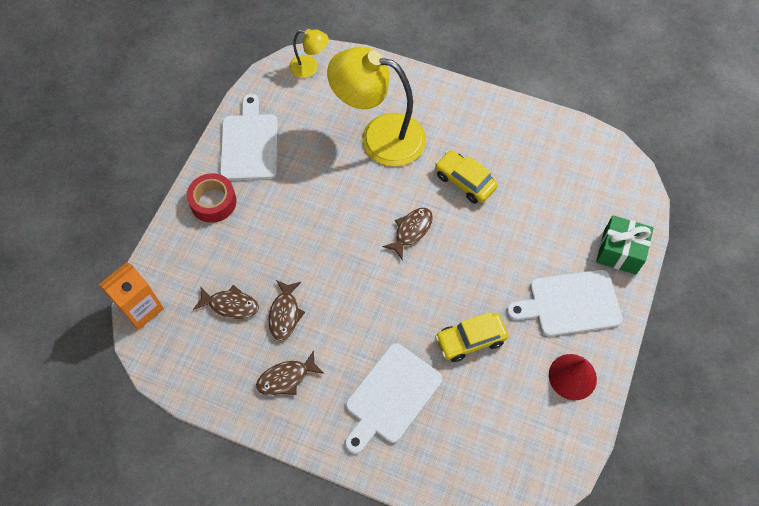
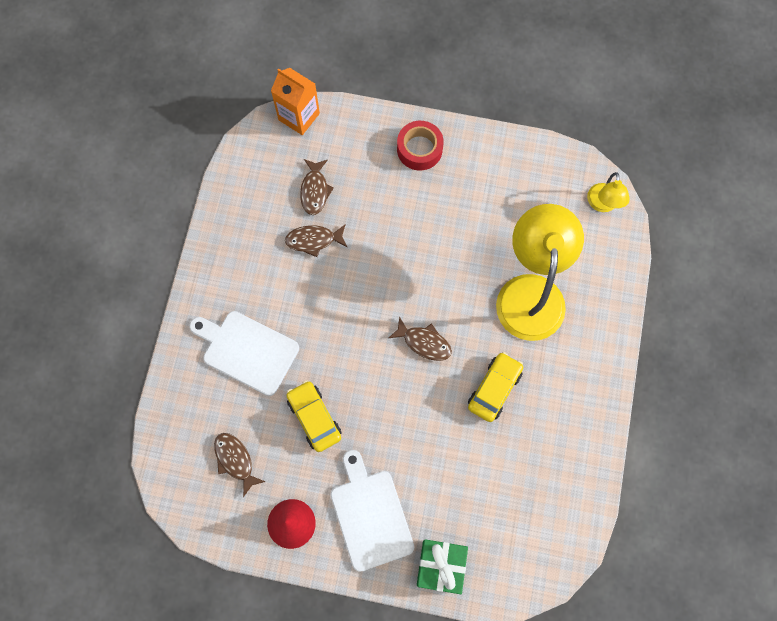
camera: 80 degrees right, 10 degrees up
(249, 143) = (493, 166): white cutting board -> none
(286, 378) = (251, 255): brown fish -> brown fish (235, 460)

